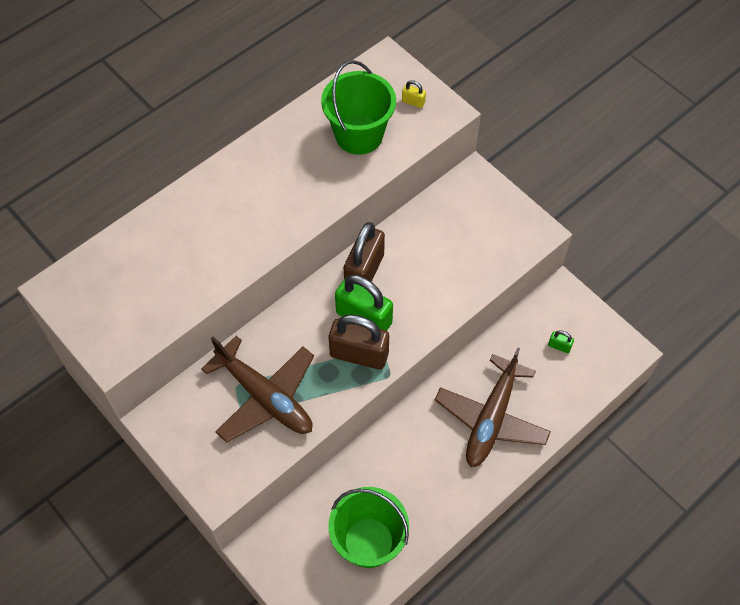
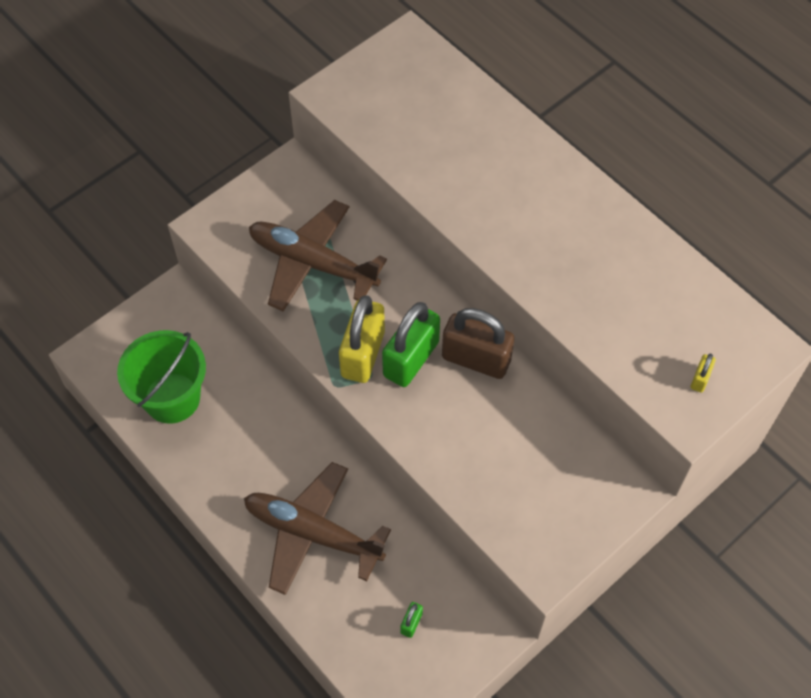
camera: 90 degrees right, 0 degrees up
(265, 397) = (312, 263): brown plane -> brown plane turned 75 degrees clockwise
(359, 135) = (637, 315): green bucket -> none
(359, 354) = (363, 354): brown padlock -> yellow padlock

